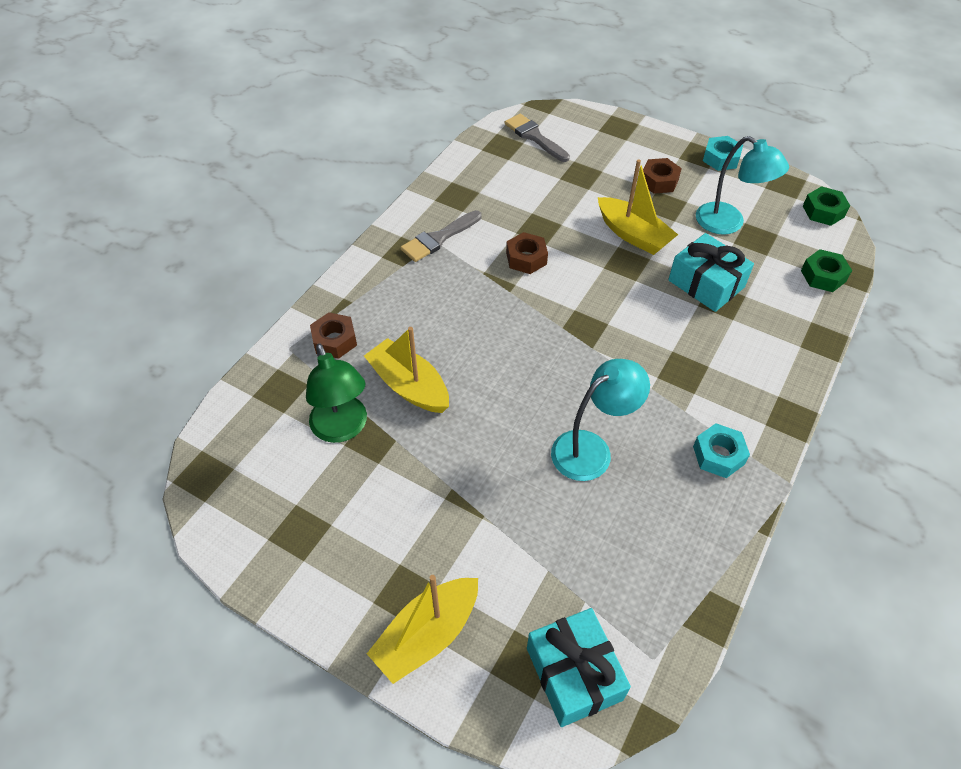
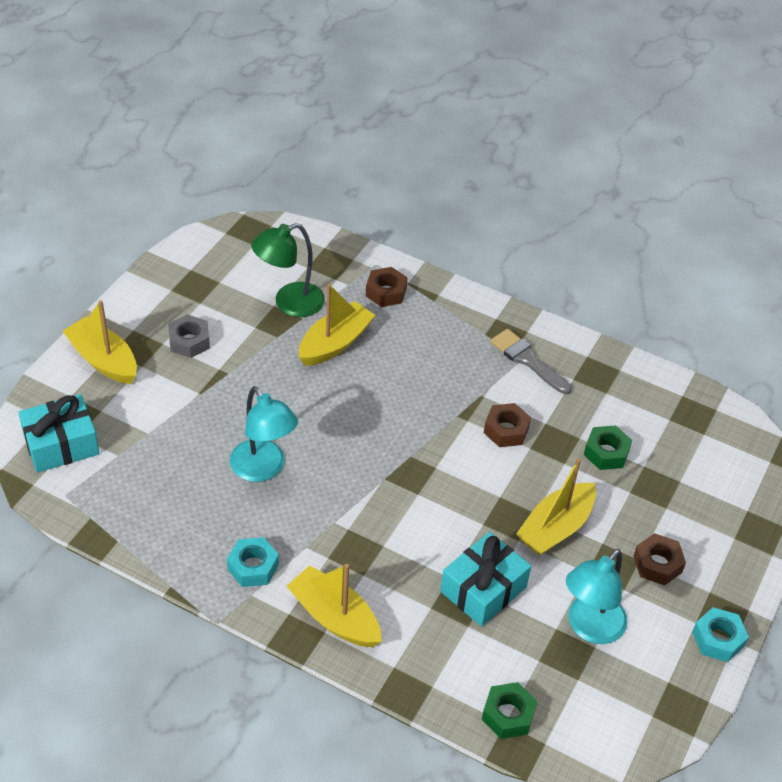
camera: 85 degrees right, 5 degrees down
(398, 533) = (189, 341): none -> grey nut
(534, 137) = (717, 445): grey brush -> none
(761, 388) = (334, 617): none -> yellow boat
(823, 211) = (630, 742): green nut -> green nut (606, 452)

